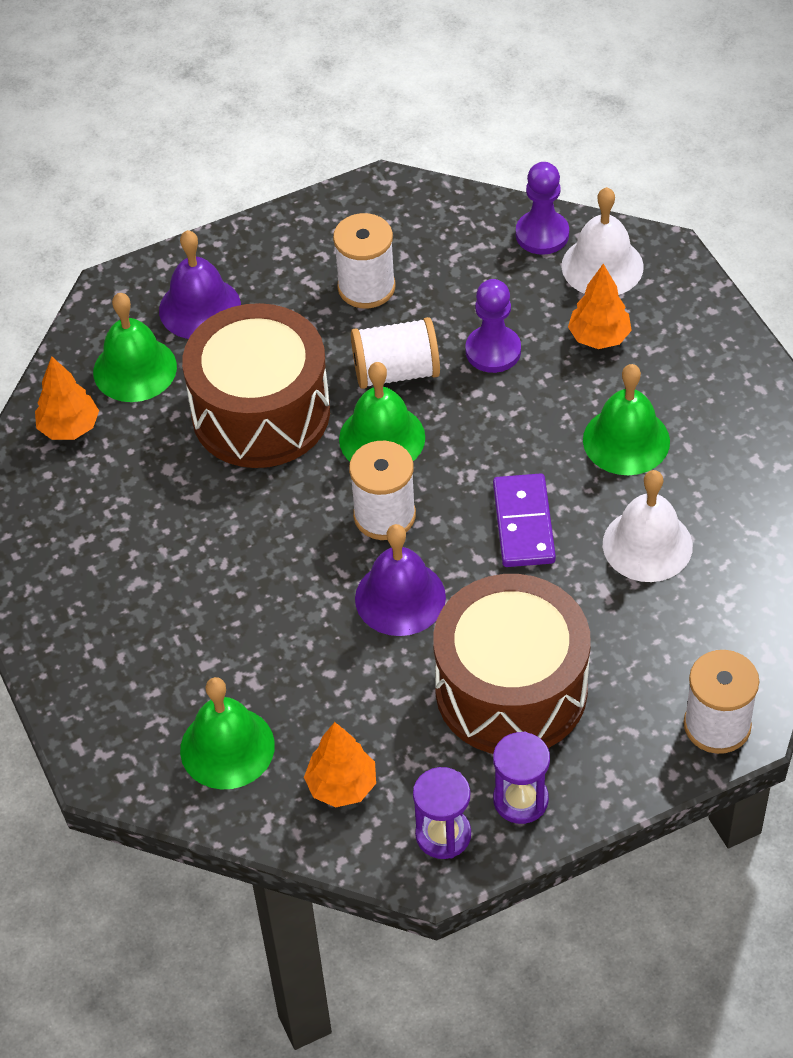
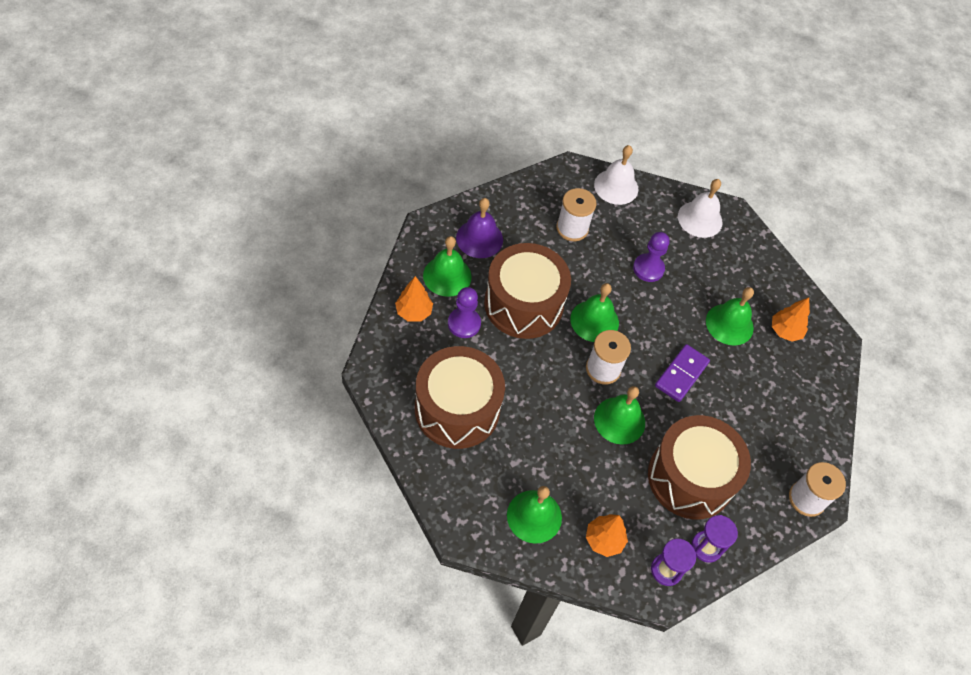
camera: 15 degrees left, 5 degrees up
(121, 580) = (457, 409): none -> brown drum
(396, 372) = (596, 280): white spool -> none
(400, 597) = (619, 420): purple bell -> green bell
(524, 523) = (681, 374): purple domino -> purple domino turned 45 degrees clockwise
(542, 234) = (664, 199): purple pawn -> purple pawn (464, 323)
(599, 337) = (705, 261): orange tree -> orange tree (785, 331)
(647, 545) = (751, 388): white bell -> white bell (616, 186)

